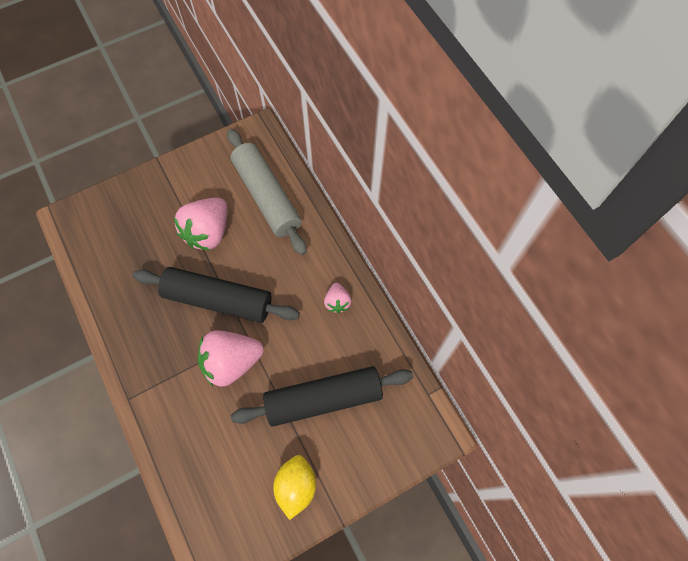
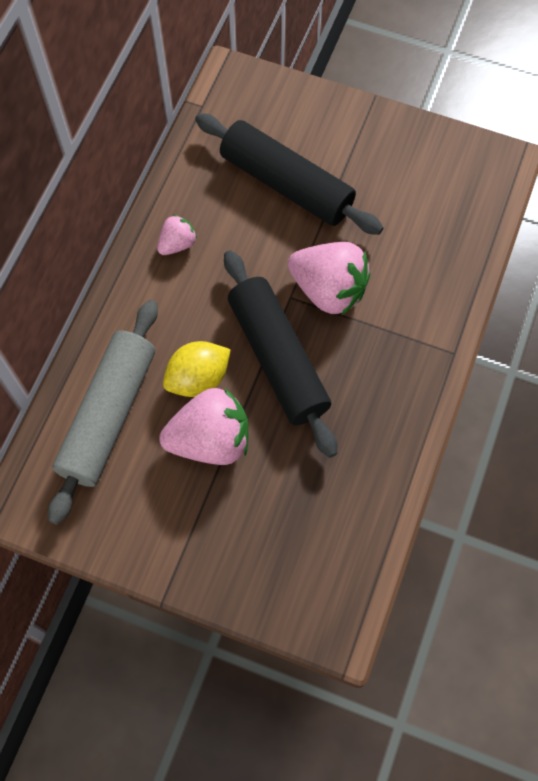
camera: 130 degrees left, 0 degrees up
(296, 486) = (382, 149): yellow lemon -> yellow lemon (198, 379)

